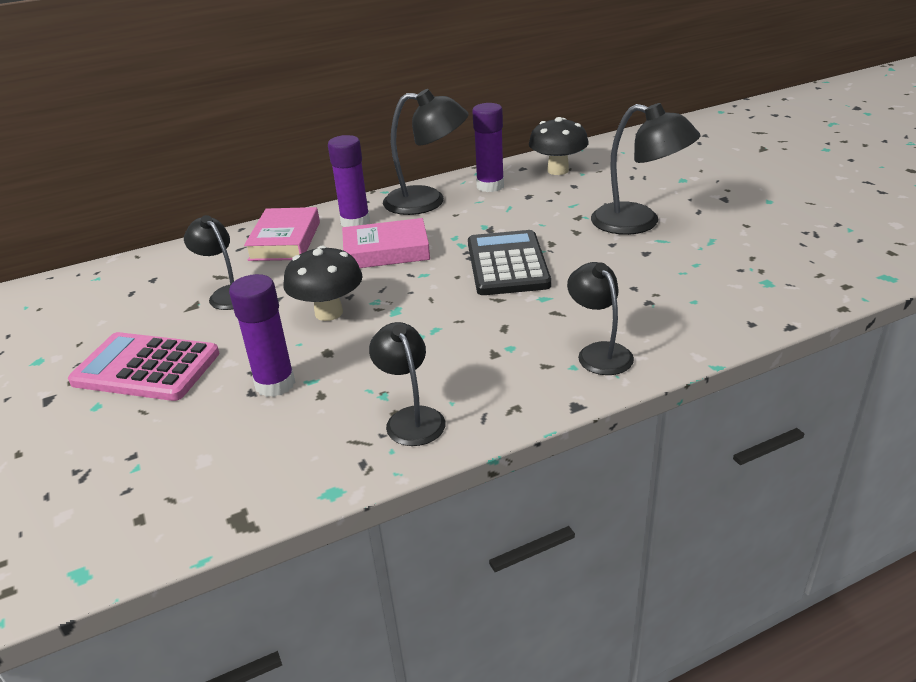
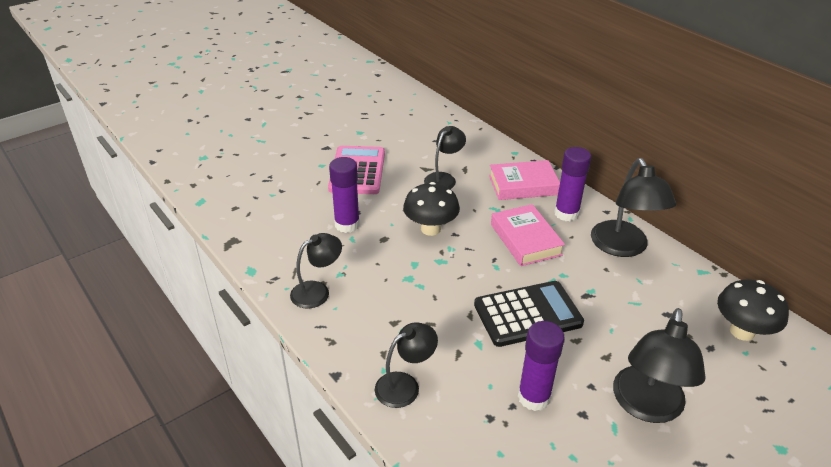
camera: 75 degrees right, 5 degrees up
(490, 186) = (675, 284): purple glue stick -> purple glue stick (534, 397)

